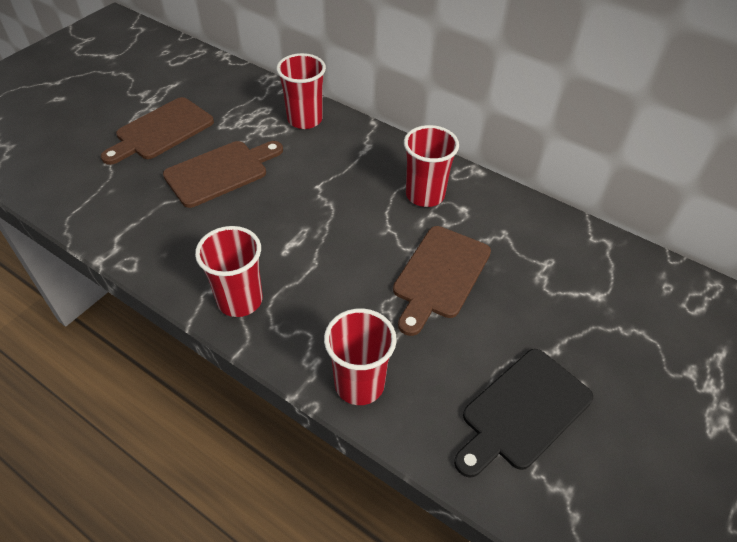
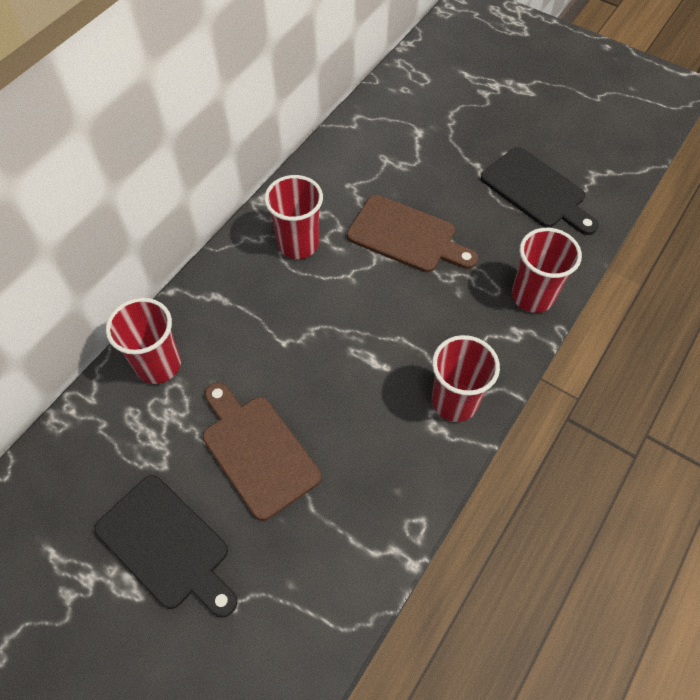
camera: 90 degrees left, 10 degrees up
(161, 131) = (166, 545): brown cutting board -> black cutting board

